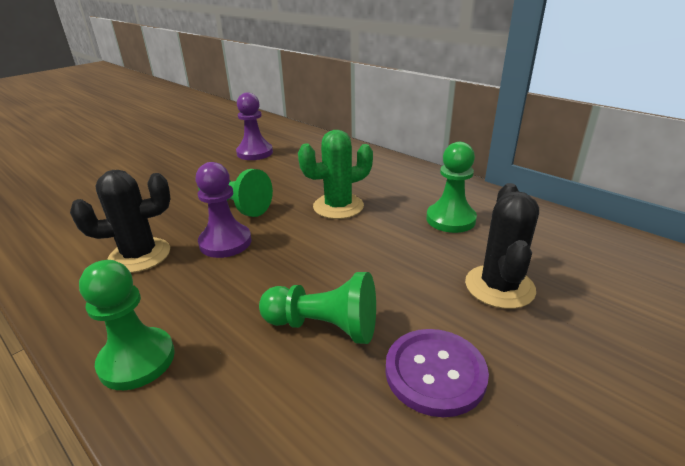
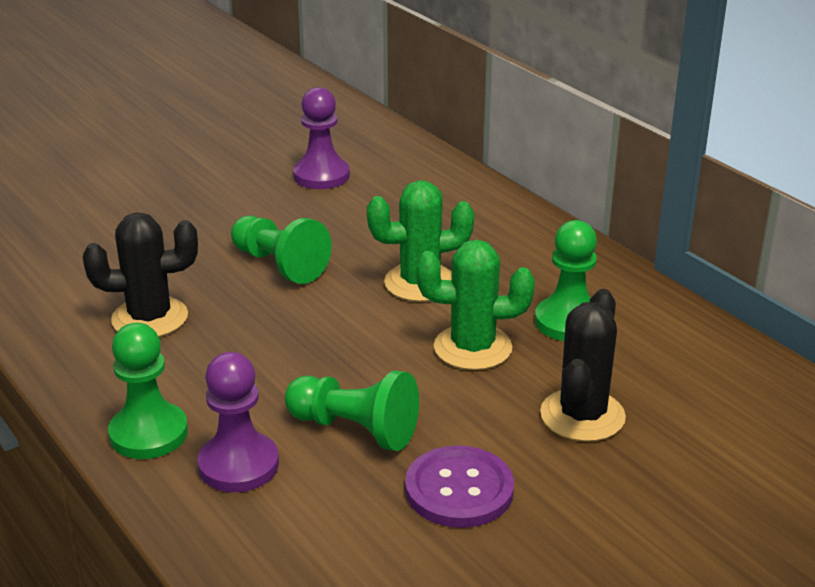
camera: 10 degrees right, 0 degrees up
(225, 242) = (258, 315): purple pawn -> purple pawn (238, 465)
(392, 246) = (472, 348): none -> green cactus

